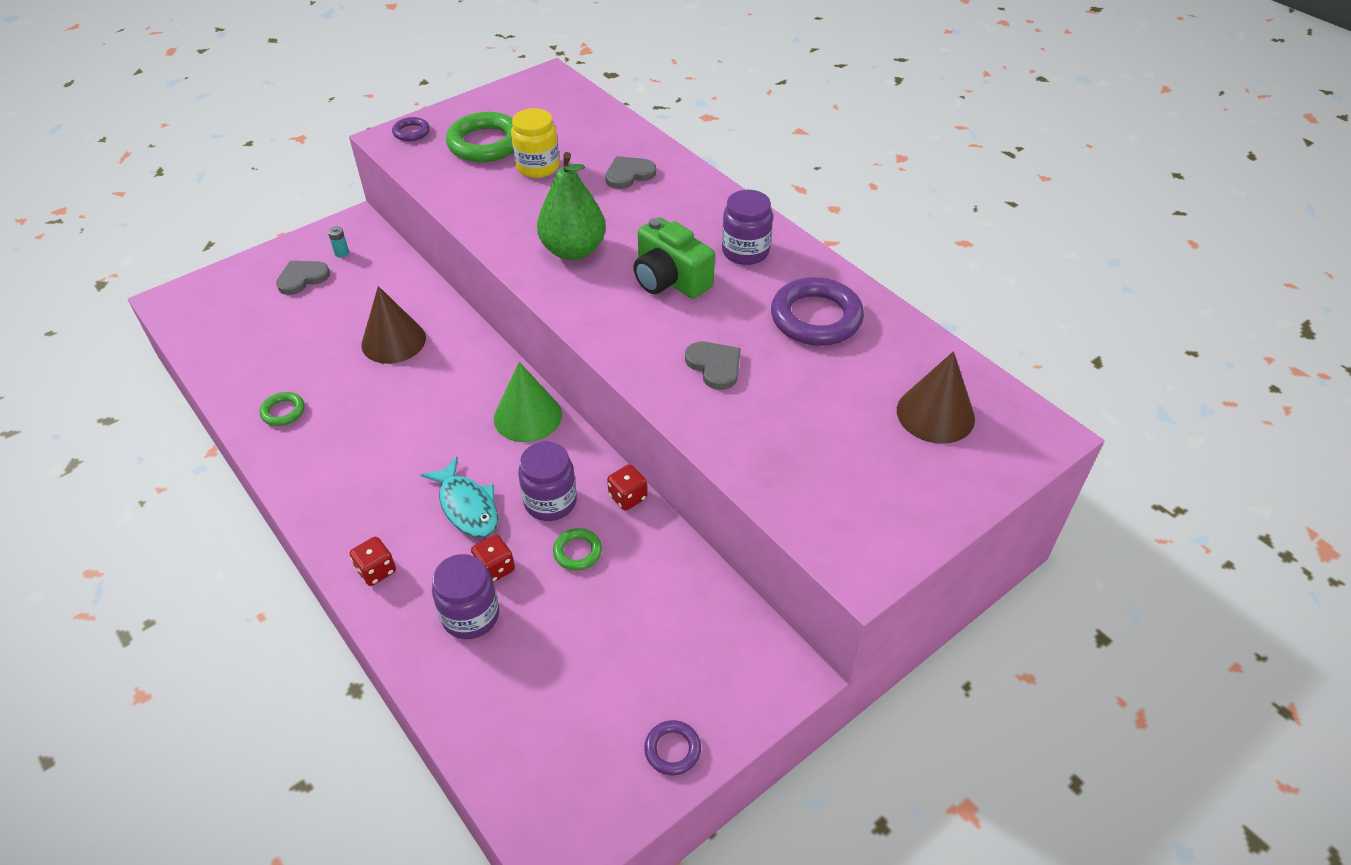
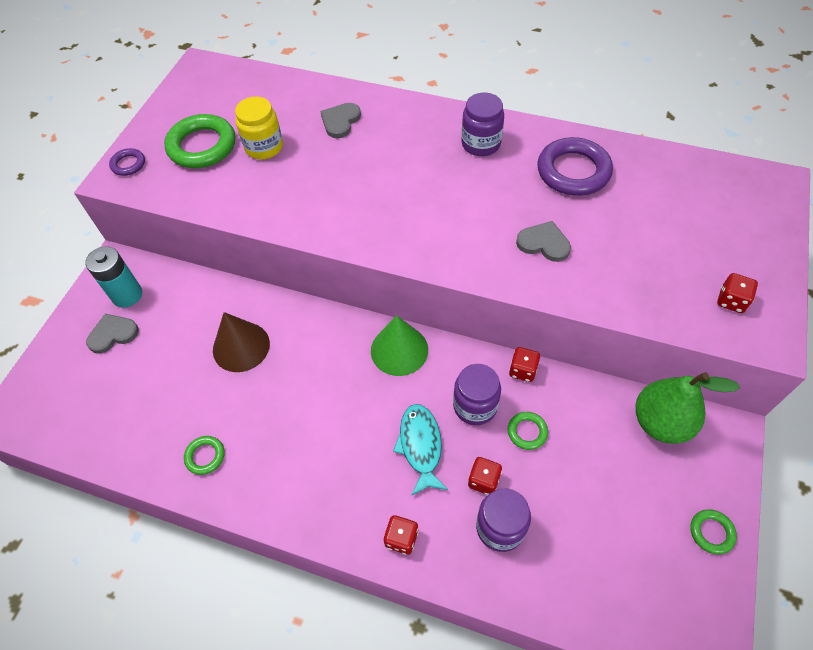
camera: 30 degrees left, 10 degrees up
(302, 278) = (113, 334): grey heart -> grey heart turned 45 degrees clockwise
(342, 253) = (127, 295): turquoise battery -> turquoise battery, size x2.30
(467, 506) = (420, 446): turquoise fish -> turquoise fish turned 120 degrees counterclockwise
(573, 250) = (358, 204): green pear -> green pear (661, 422)
(670, 280) = (450, 192): green camera -> none
(672, 750) = (711, 532): purple ring -> green ring
(858, 514) = (731, 301): none -> red dice
(935, 414) = (707, 203): brown cone -> none

